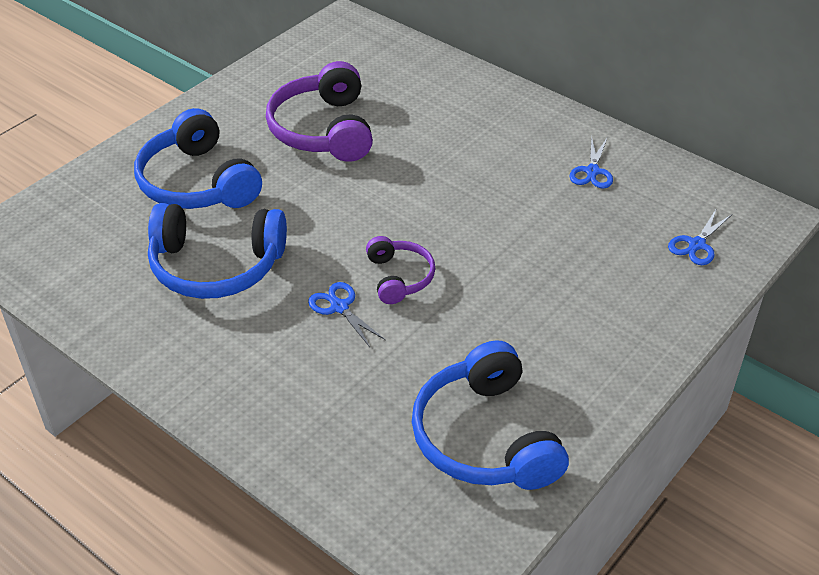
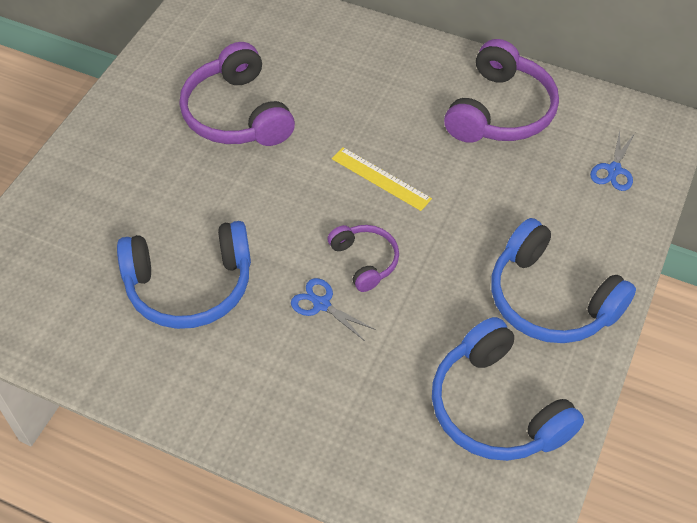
camera: 15 degrees left, 10 degrees up
(198, 182) = (137, 197): blue headphones -> blue headphones (550, 299)
(444, 209) = (381, 178): none -> yellow ruler
(592, 171) = (500, 111): blue scissors -> purple headphones

